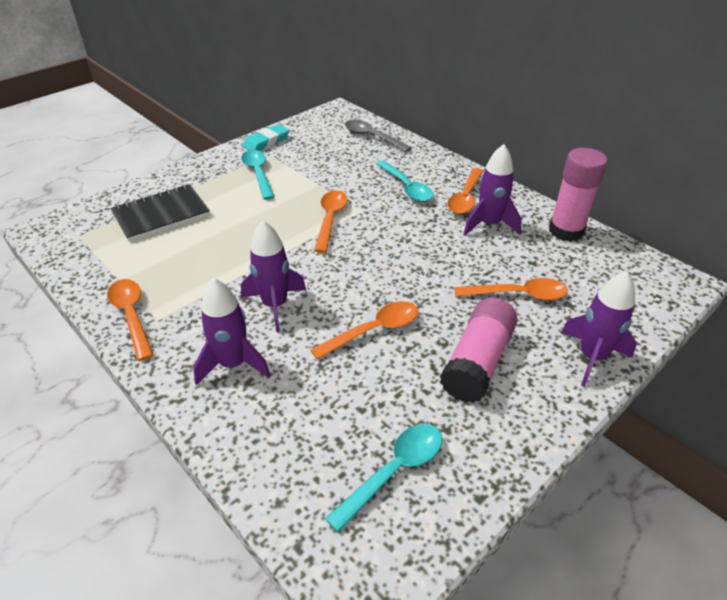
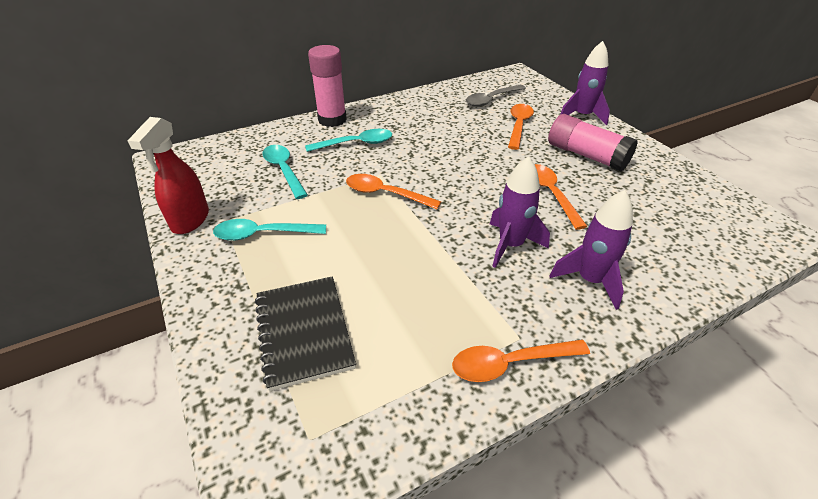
camera: 75 degrees left, 0 degrees up
(266, 142) = (190, 220): turquoise eraser -> red spray bottle
(372, 137) = (248, 146): grey spoon -> grey spoon (491, 99)
(394, 471) = (690, 208): turquoise spoon -> turquoise spoon (284, 170)
(465, 197) = (388, 120): orange spoon -> none
(489, 224) = (431, 118): purple rocket -> none
(566, 231) = (452, 92): pink glue stick -> pink glue stick (332, 120)

